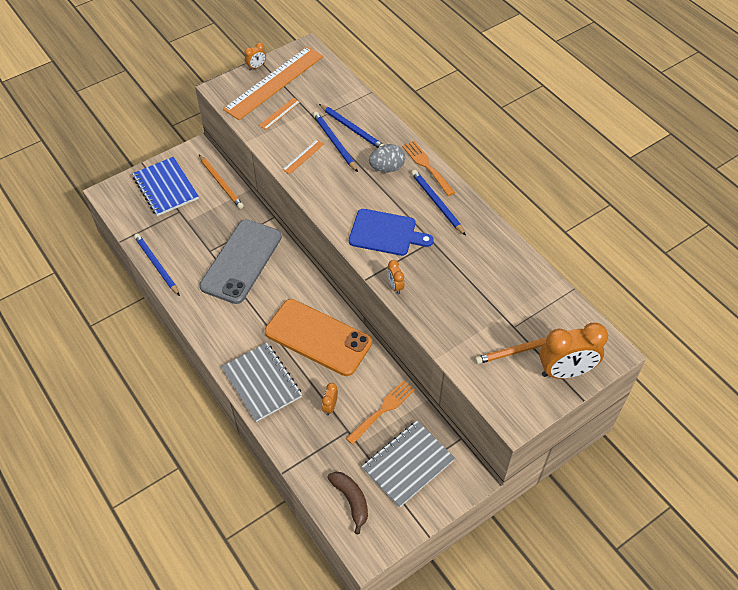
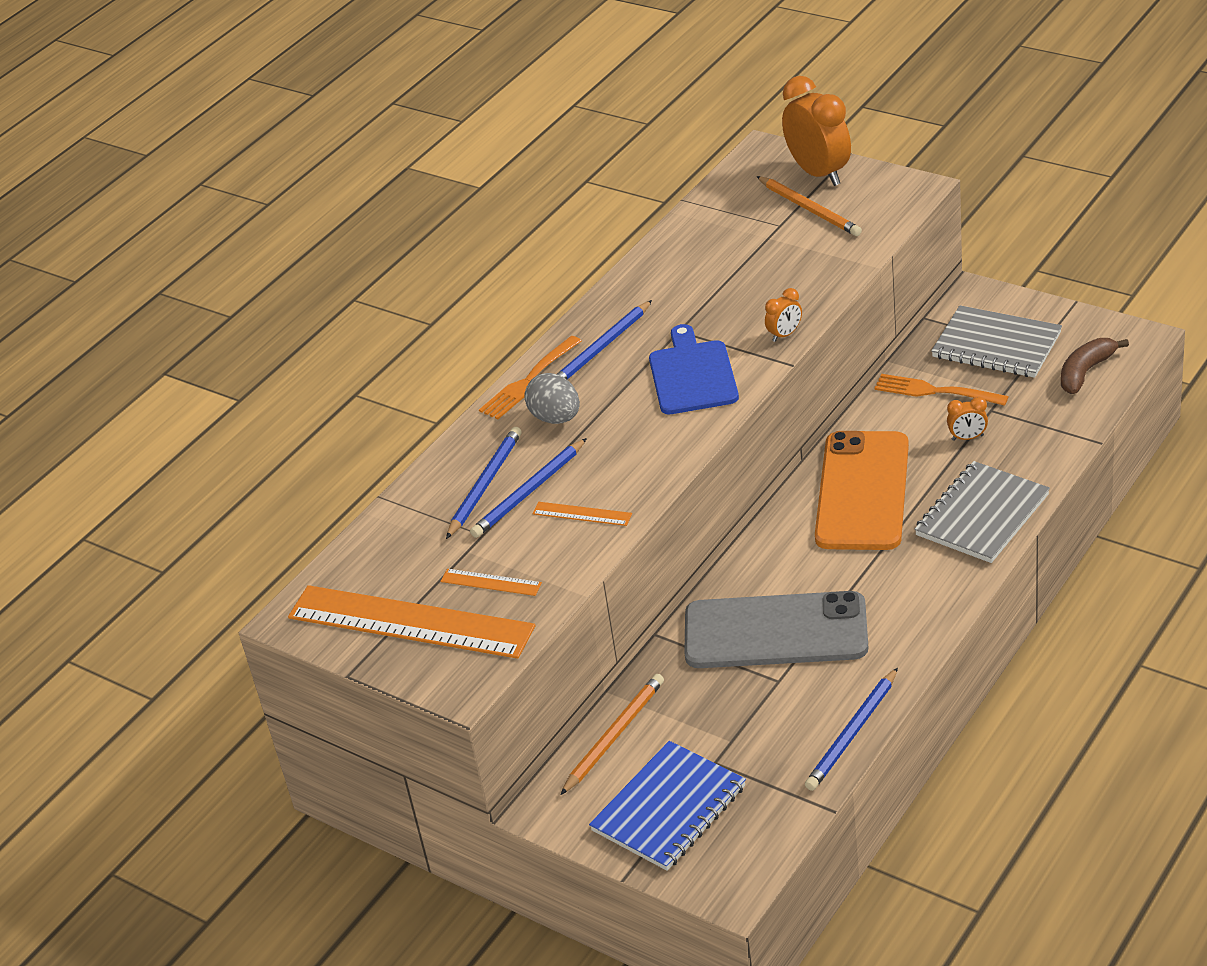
camera: 105 degrees left, 15 degrees down
(256, 67) = (376, 664): orange clock -> none

